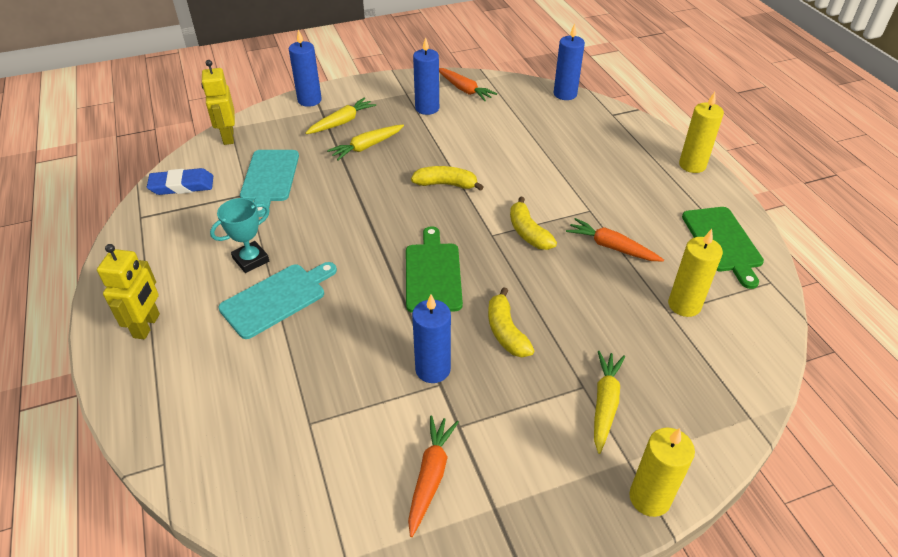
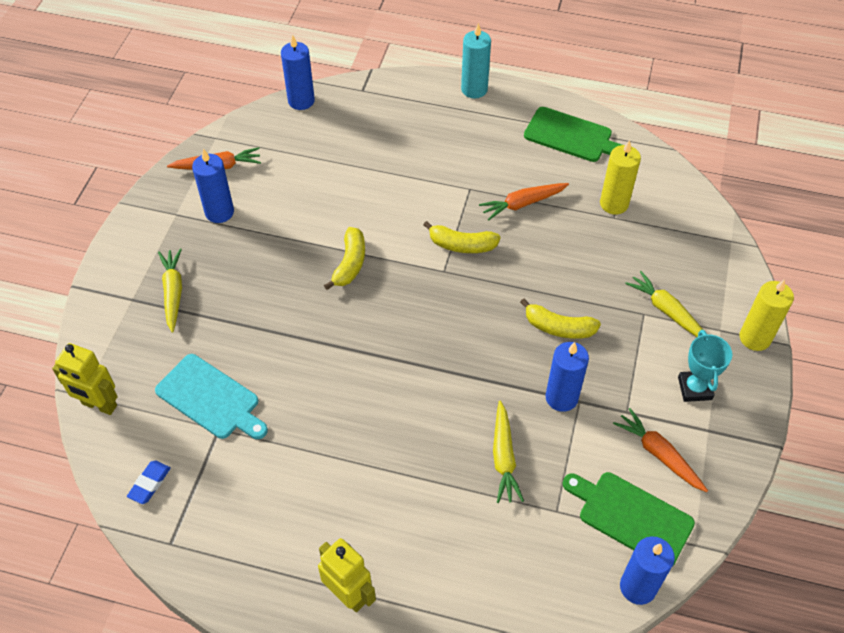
camera: 55 degrees left, 10 degrees up
(182, 185) = (149, 483): blue eraser -> blue eraser, size x0.63
(251, 260) = (325, 469): turquoise trophy -> turquoise trophy (694, 388)
(276, 298) = (395, 471): turquoise cutting board -> none
(309, 100) = (103, 300): blue candle -> blue candle (638, 587)
(366, 147) = (235, 293): yellow carrot -> yellow carrot (504, 457)
(432, 274) = (457, 339): green cutting board -> green cutting board (631, 517)
(446, 184) = (350, 264): yellow banana -> yellow banana turned 150 degrees clockwise
(692, 165) = (474, 89): yellow candle -> turquoise candle

